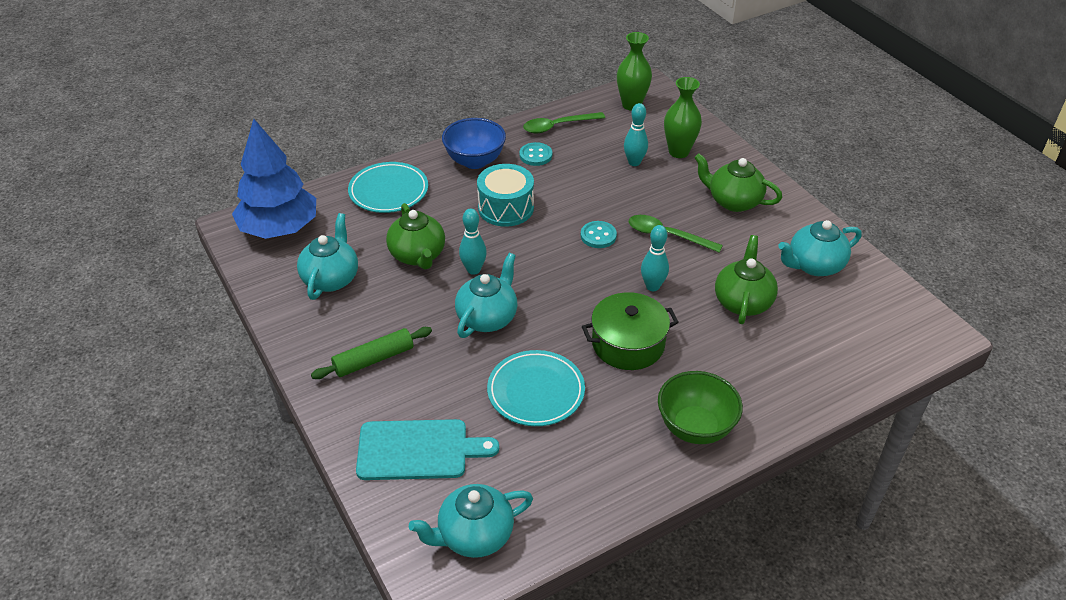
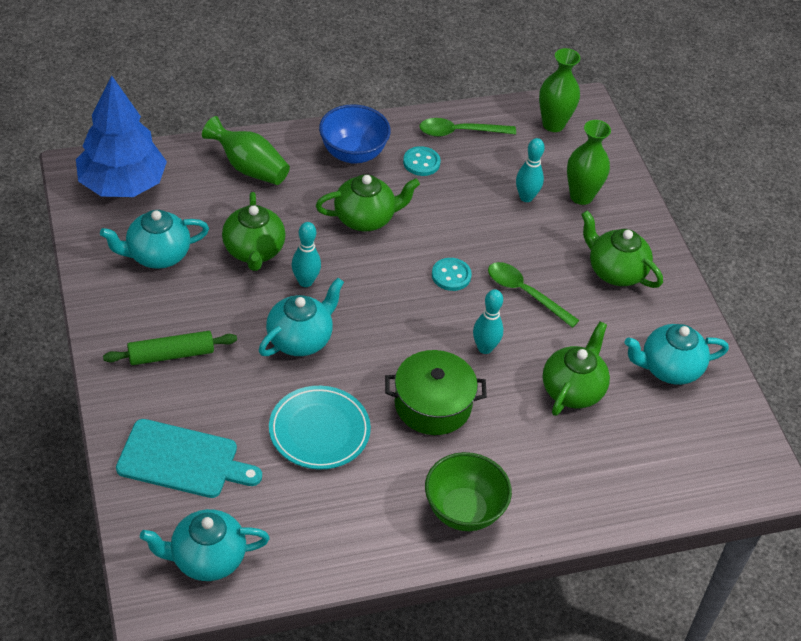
camera: 10 degrees right, 5 degrees up
(331, 279) = (157, 255): turquoise teapot -> turquoise teapot turned 135 degrees counterclockwise
(388, 191) = (249, 168): turquoise plate -> green vase
(506, 208) = (365, 218): turquoise drum -> green teapot

